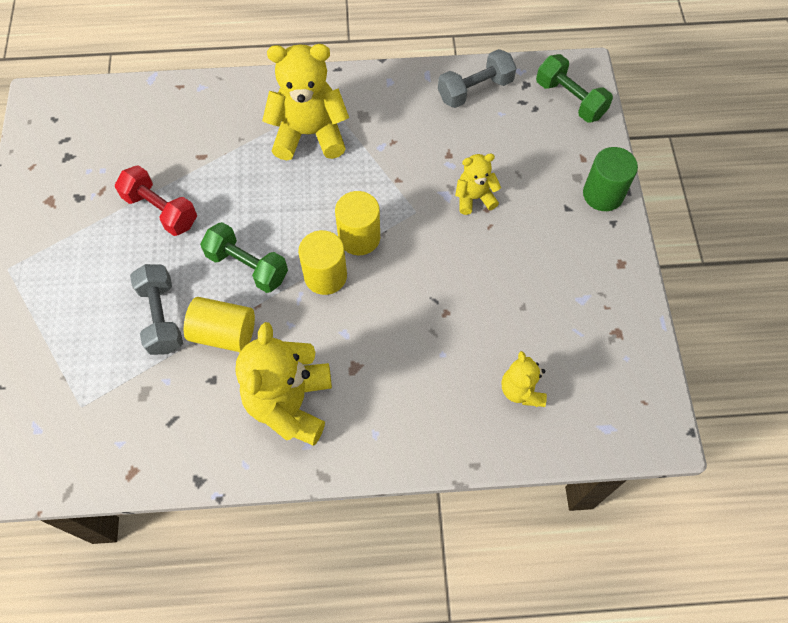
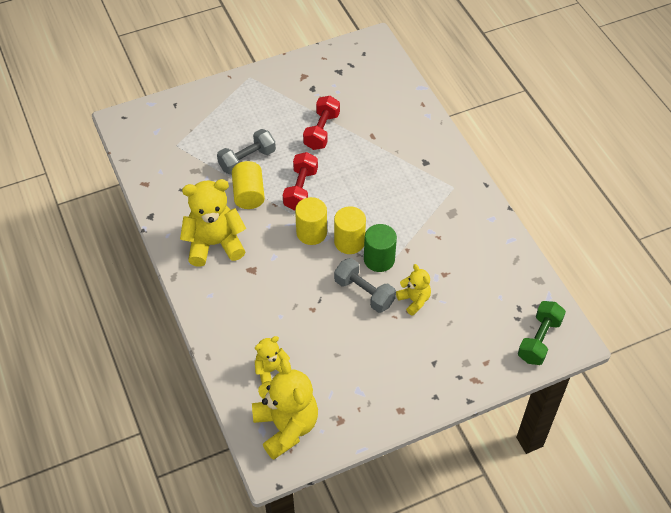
camera: 70 degrees right, 10 degrees down
(247, 266) = (300, 189): green dumbbell -> red dumbbell
(309, 134) = (420, 187): yellow teddy bear -> yellow teddy bear (286, 427)
(475, 90) = (513, 274): grey dumbbell -> grey dumbbell (364, 293)
(603, 194) = (458, 384): green cylinder -> green cylinder (379, 259)

